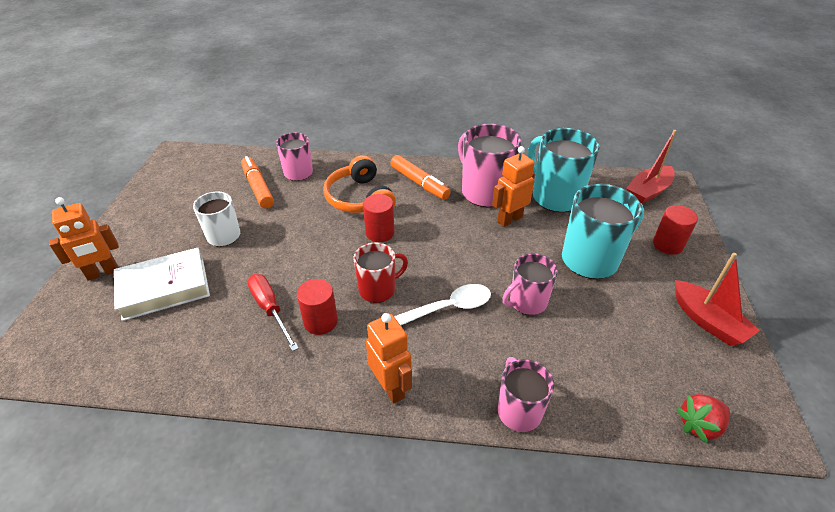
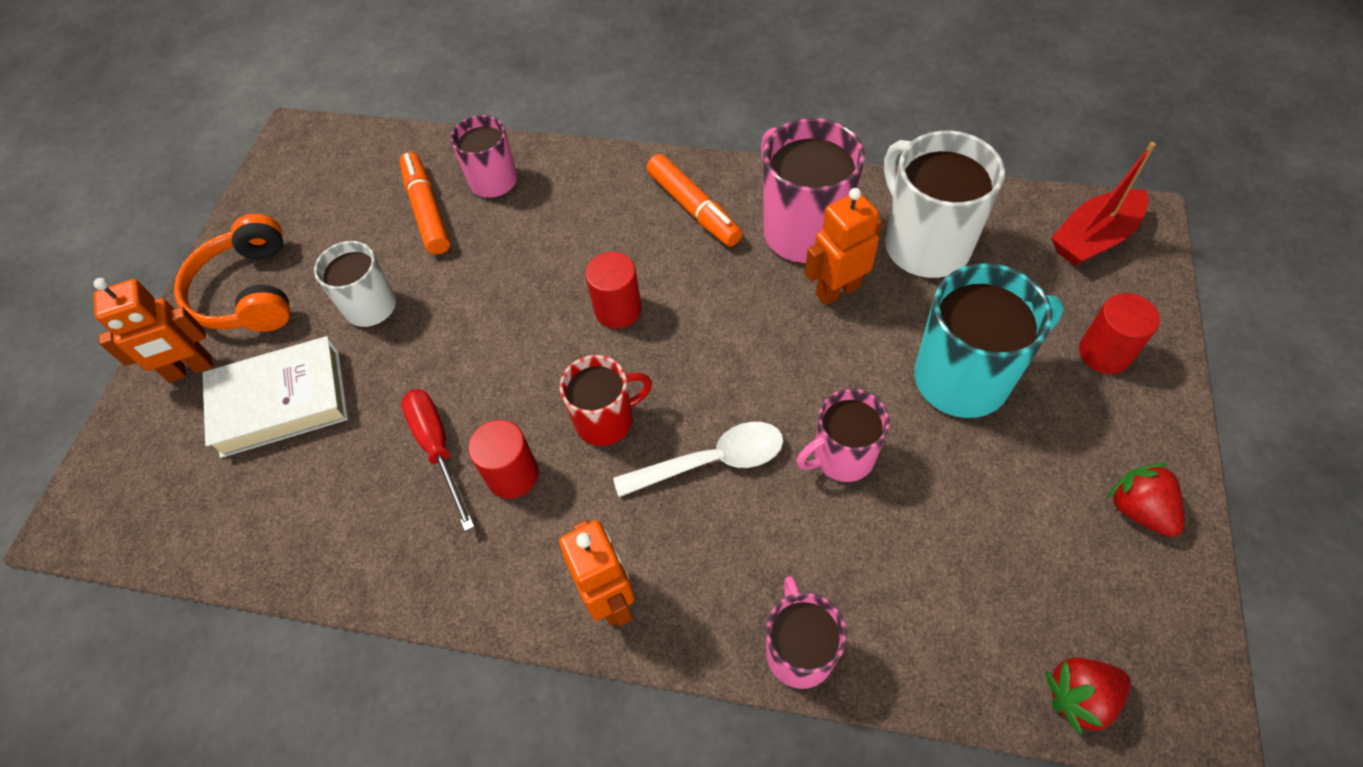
camera: 10 degrees right, 15 degrees up
(359, 198) = (591, 238): orange headphones -> orange headphones (249, 292)
(555, 196) = (925, 244): turquoise mug -> white mug
(707, 321) = (1139, 509): red boat -> red strawberry

